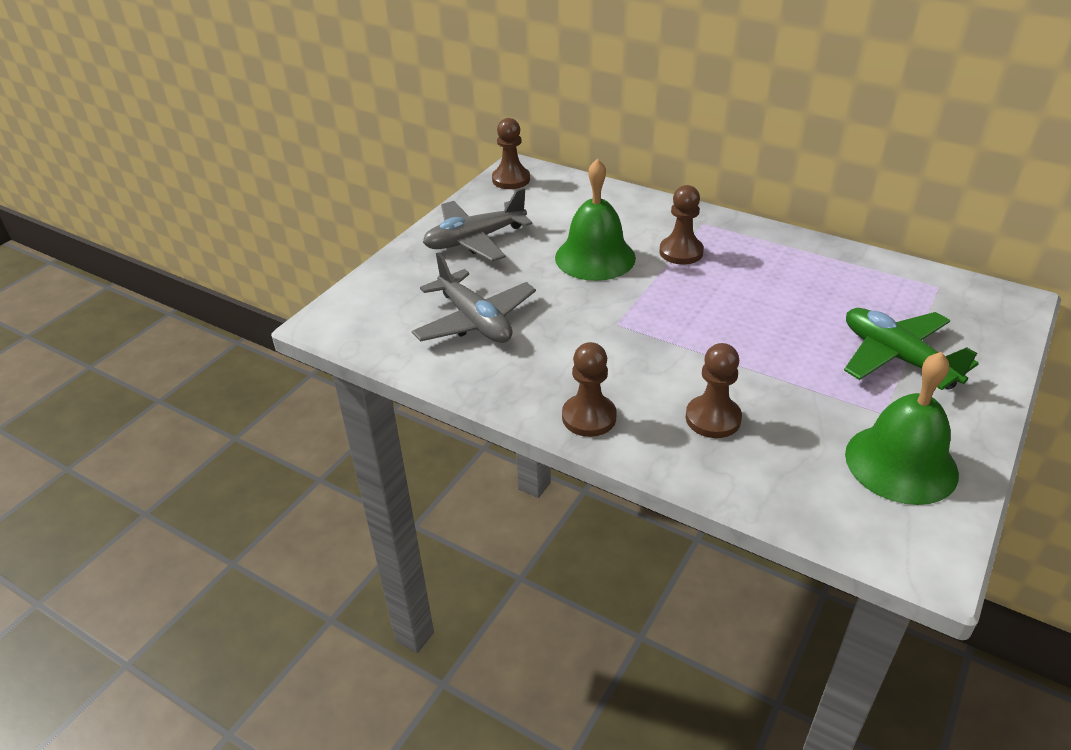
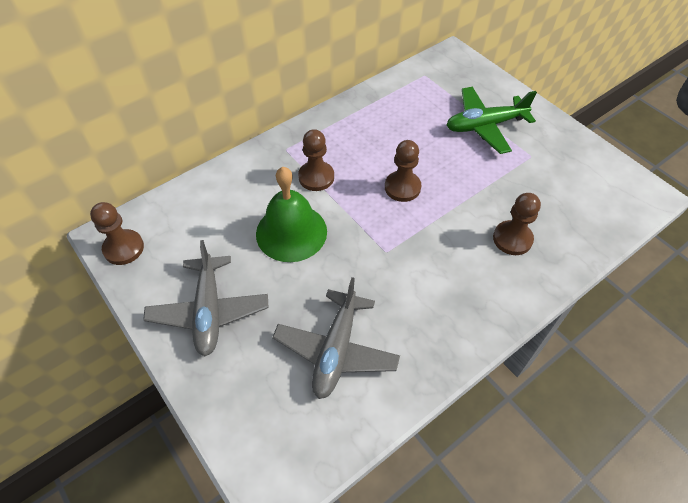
camera: 70 degrees left, 15 degrees up
(475, 321) = (336, 350): grey plane -> grey plane turned 120 degrees clockwise
(589, 417) = (489, 310): brown pawn -> brown pawn (402, 187)
(901, 463) = (576, 169): green bell -> none

